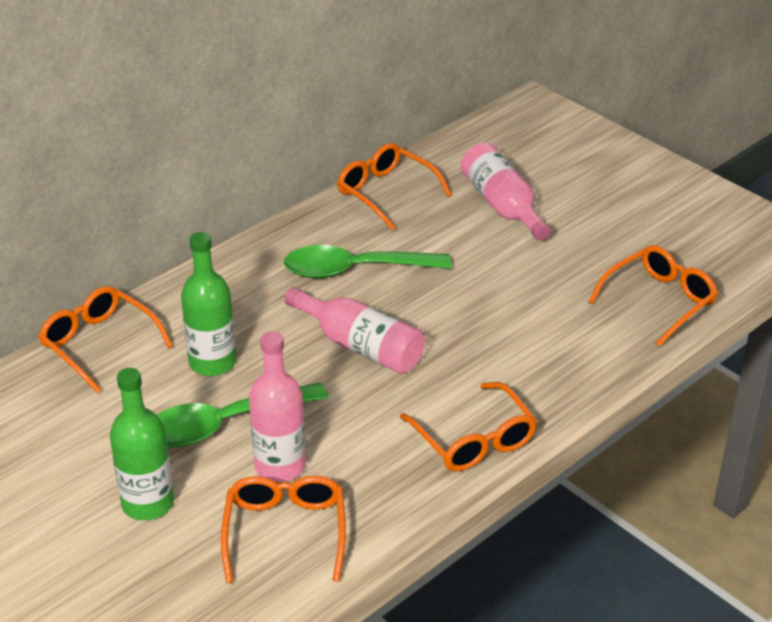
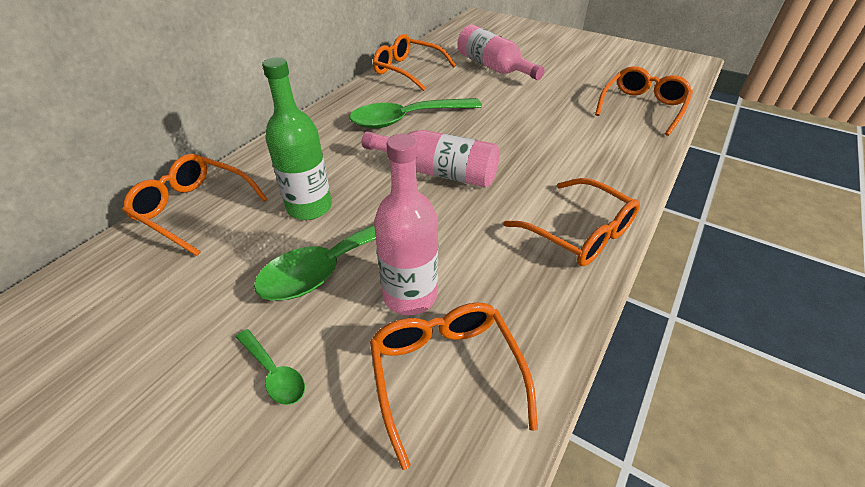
camera: 15 degrees left, 5 degrees up
(148, 503) = (274, 373): green bottle -> green spoon

